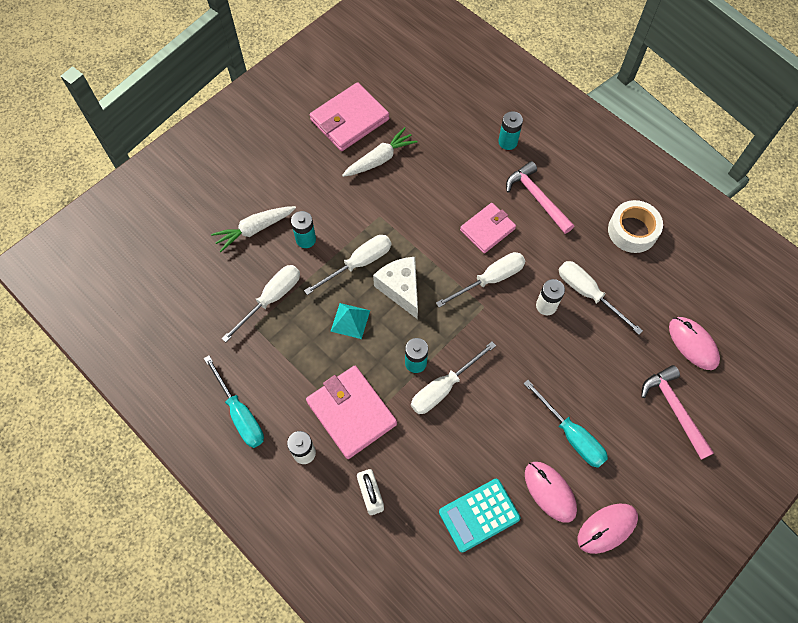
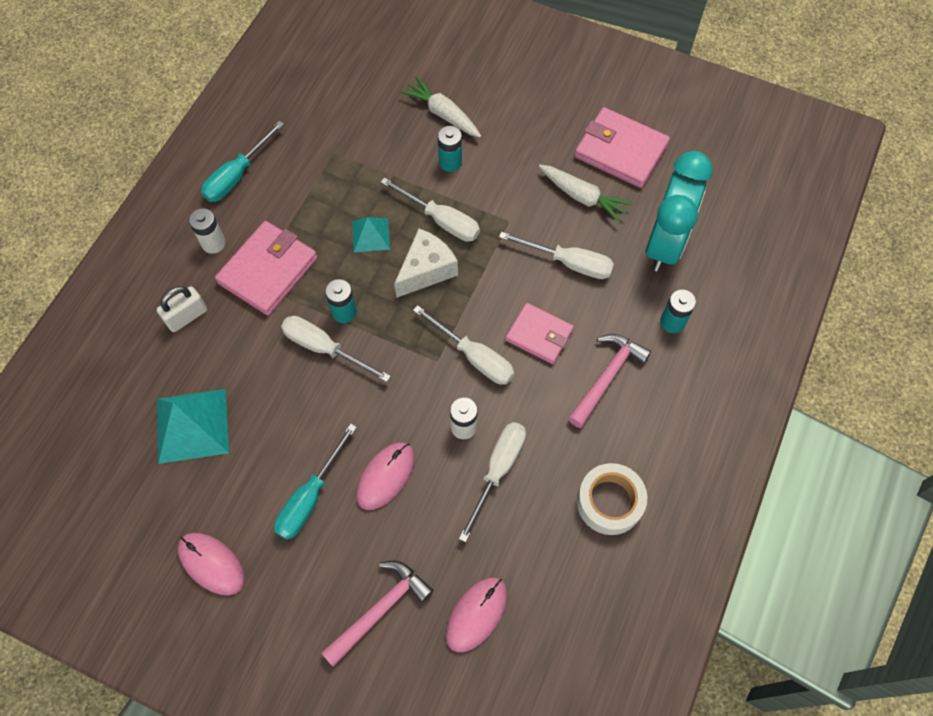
camera: 70 degrees right, 0 degrees up
(271, 299) = (369, 157): white screwdriver -> white screwdriver (569, 263)
(442, 122) = (665, 243): none -> turquoise clock
(479, 515) = (192, 425): turquoise calculator -> turquoise pyramid
(550, 492) = (237, 491): pink mouse -> pink mouse (385, 476)

